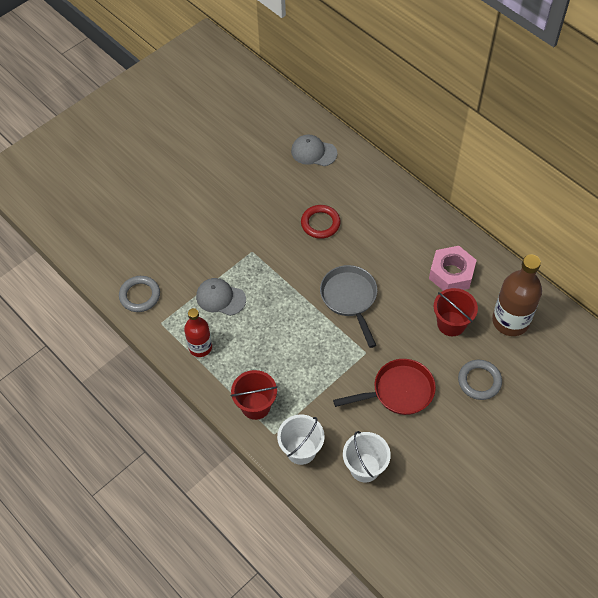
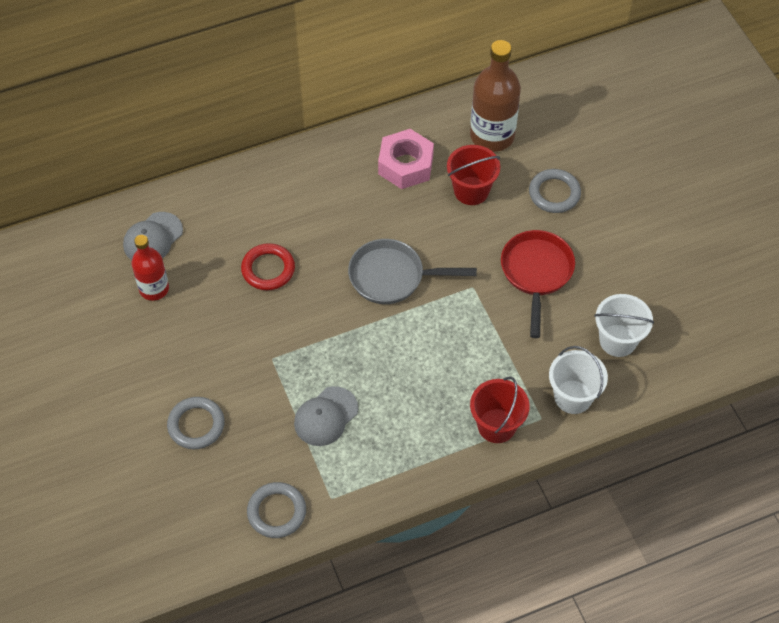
camera: 70 degrees left, 0 degrees up
(185, 228) = (196, 425): none -> grey ring
(200, 347) = (388, 462): red bottle -> red bottle (154, 289)

